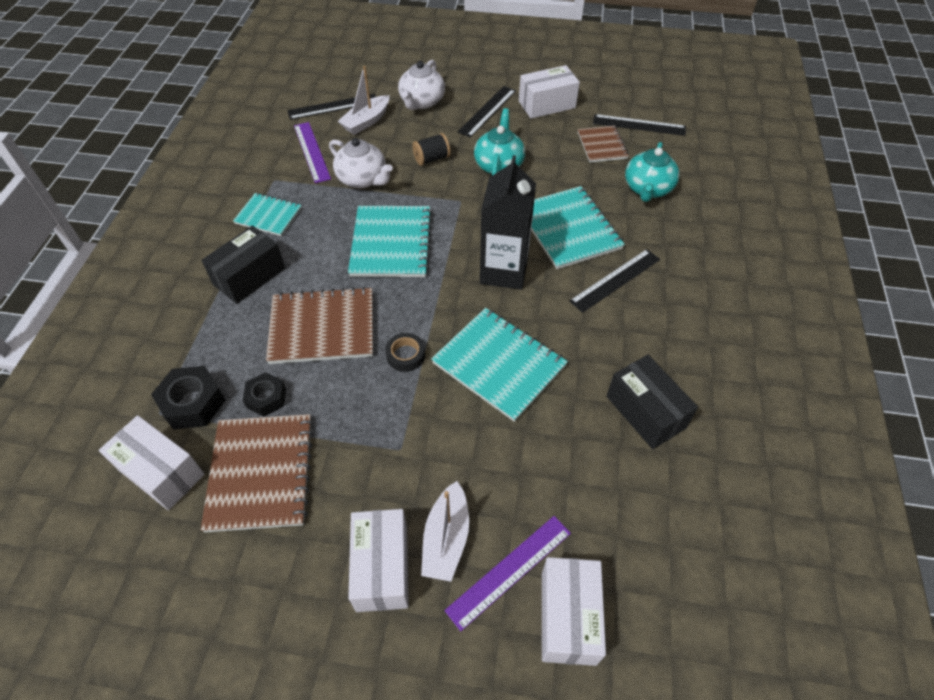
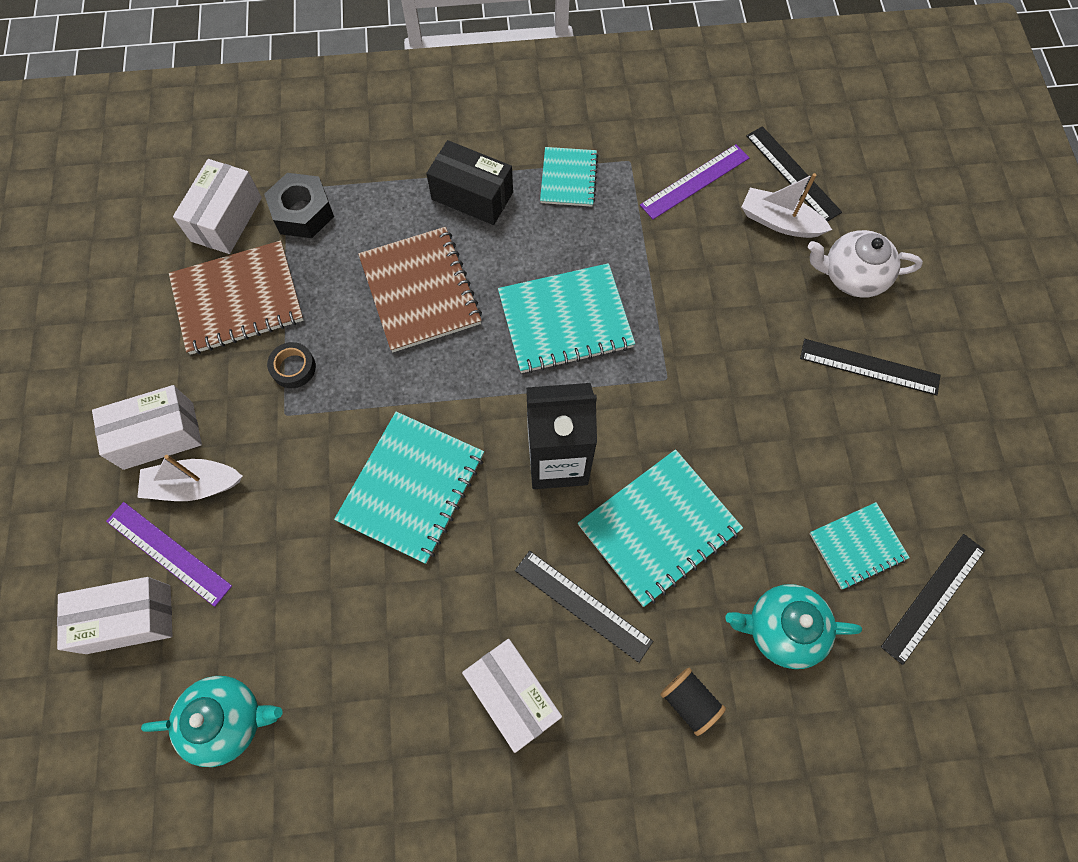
camera: 75 degrees right, 15 degrees up
(266, 398) = (321, 272): black nut -> none
(363, 179) = (666, 254): white teapot -> none
(405, 355) = (402, 385): black tape -> black tape (293, 368)
(431, 159) = (735, 322): black spool -> black spool (689, 701)
(499, 165) = (756, 409): turquoise teapot -> turquoise teapot (228, 720)
(547, 105) = (922, 447): white box -> white box (513, 696)
(602, 145) = (857, 546): brown notebook -> turquoise notebook
(639, 125) = (933, 597): black ruler -> black ruler turned 45 degrees clockwise
(645, 412) = (380, 670): black box -> none

